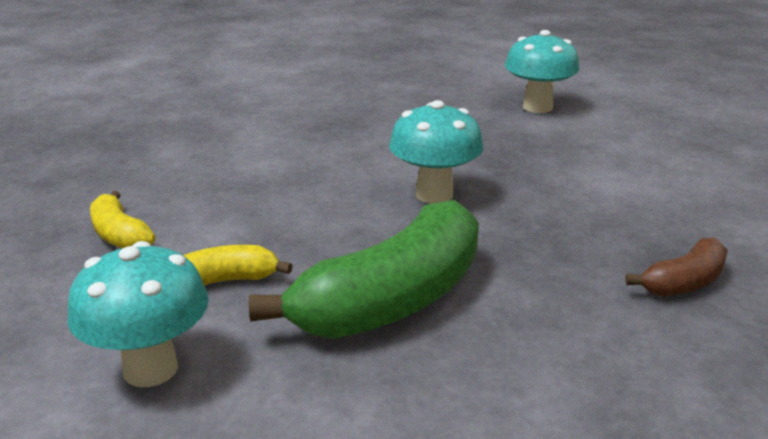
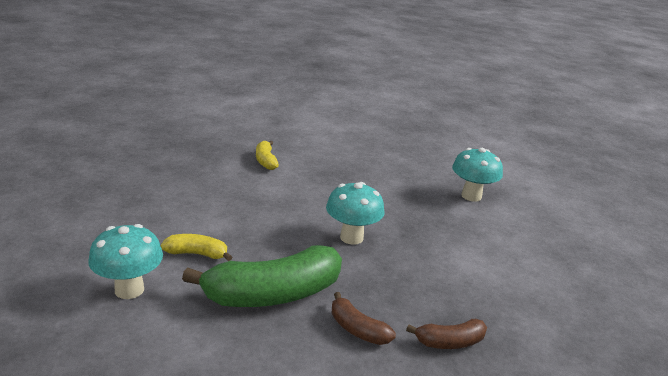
camera: 20 degrees right, 0 degrees up
(120, 235) = (168, 211): yellow banana -> yellow banana (266, 161)
(554, 307) = (357, 329): none -> brown banana

